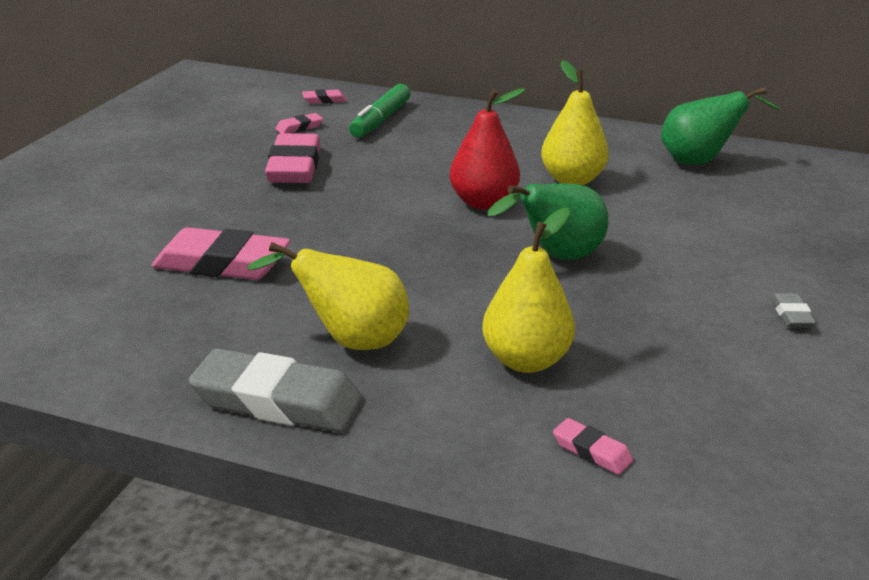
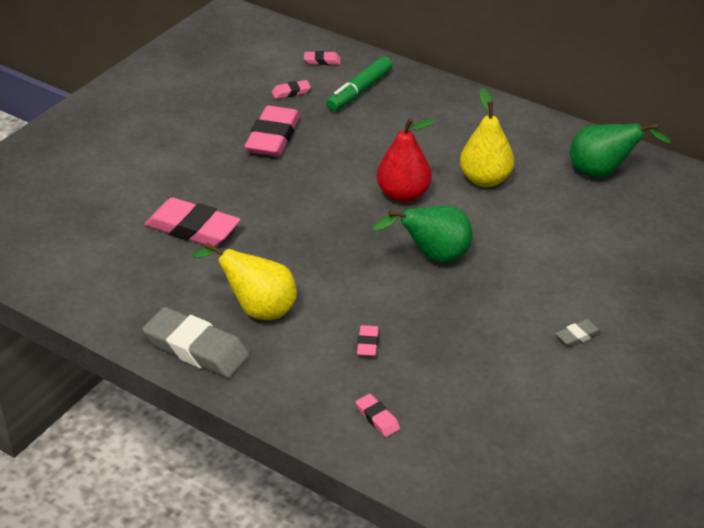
camera: 15 degrees right, 10 degrees up
(525, 361) = (368, 344): yellow pear -> pink eraser
(791, 315) = (578, 336): grey eraser -> grey eraser turned 45 degrees clockwise

